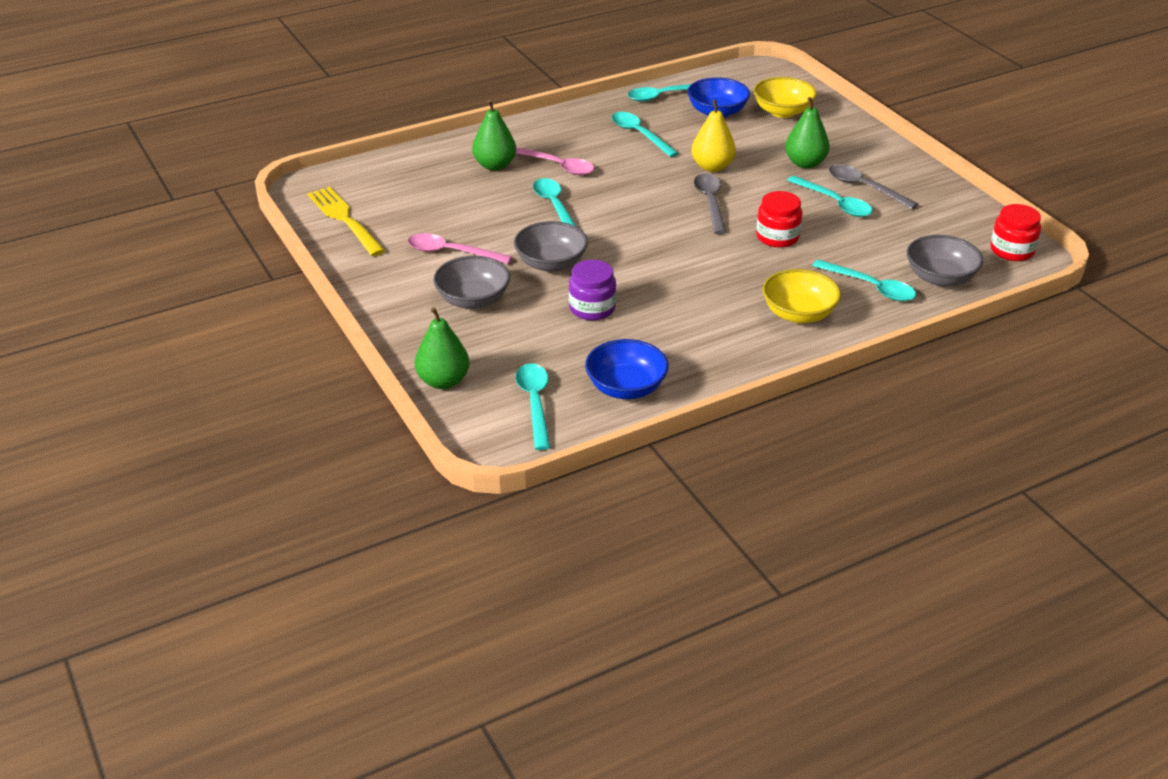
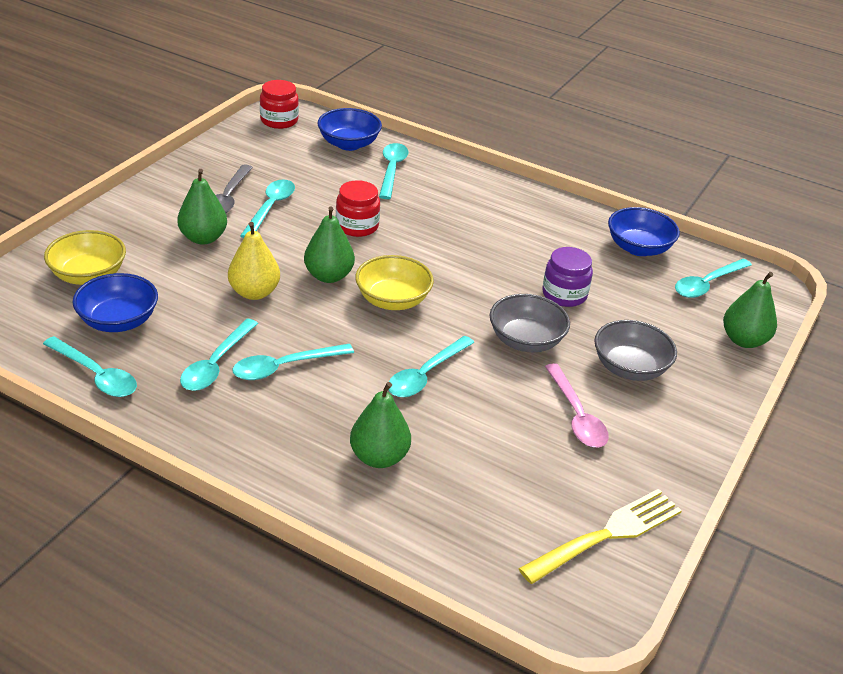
camera: 125 degrees left, 0 degrees up
(345, 220) = (606, 535): yellow fork -> yellow fork turned 150 degrees counterclockwise
(557, 166) = (339, 404): pink spoon -> none
(614, 157) = (284, 367): none -> turquoise spoon
(710, 202) = (328, 276): grey spoon -> green pear
(798, 314) = (462, 194): yellow bowl -> yellow bowl (393, 300)
(940, 278) = (349, 144): grey bowl -> blue bowl

